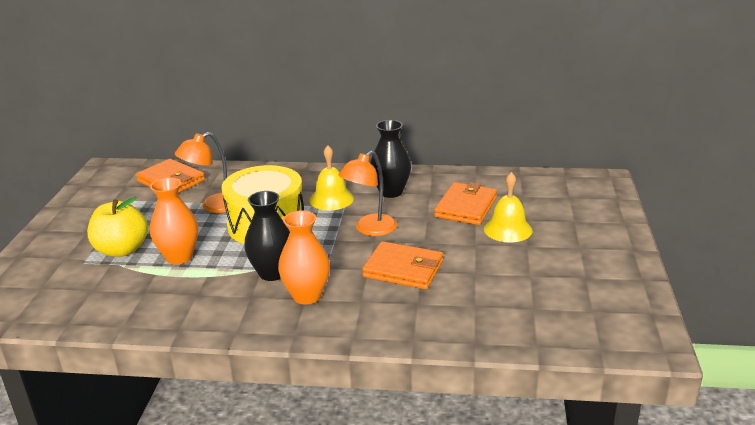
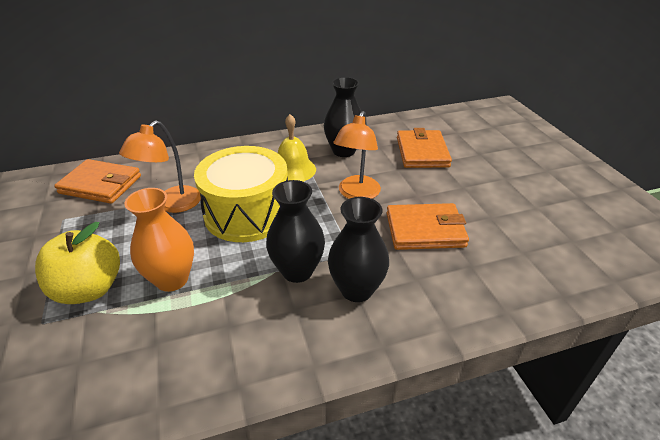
camera: 25 degrees left, 10 degrees up
(307, 296) = (356, 289): orange vase -> black vase
(508, 229) = (475, 166): yellow bell -> none

